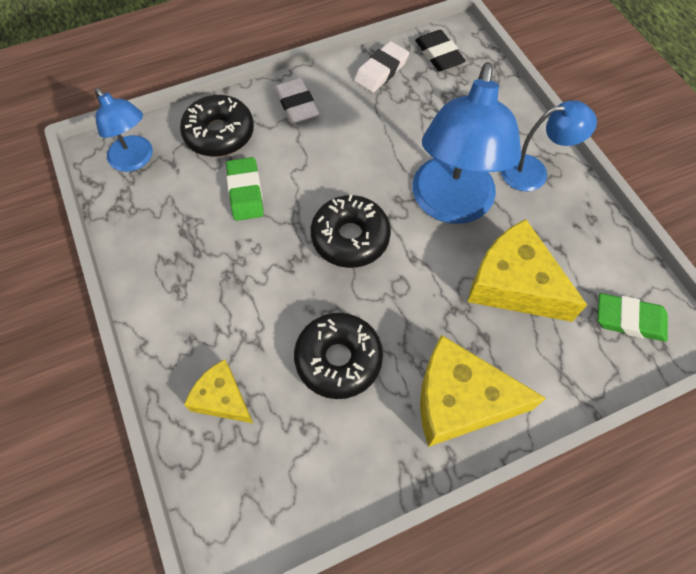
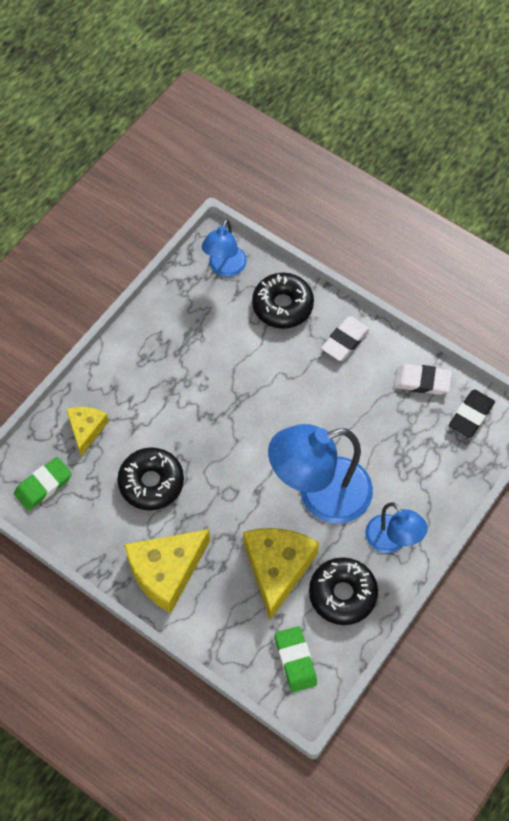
camera: 60 degrees right, 0 degrees up
(245, 192) = (243, 353): green eraser -> green eraser (43, 485)
(350, 237) = (248, 441): black donut -> black donut (342, 594)
(460, 400) = (166, 571): yellow cheese -> yellow cheese turned 105 degrees counterclockwise

